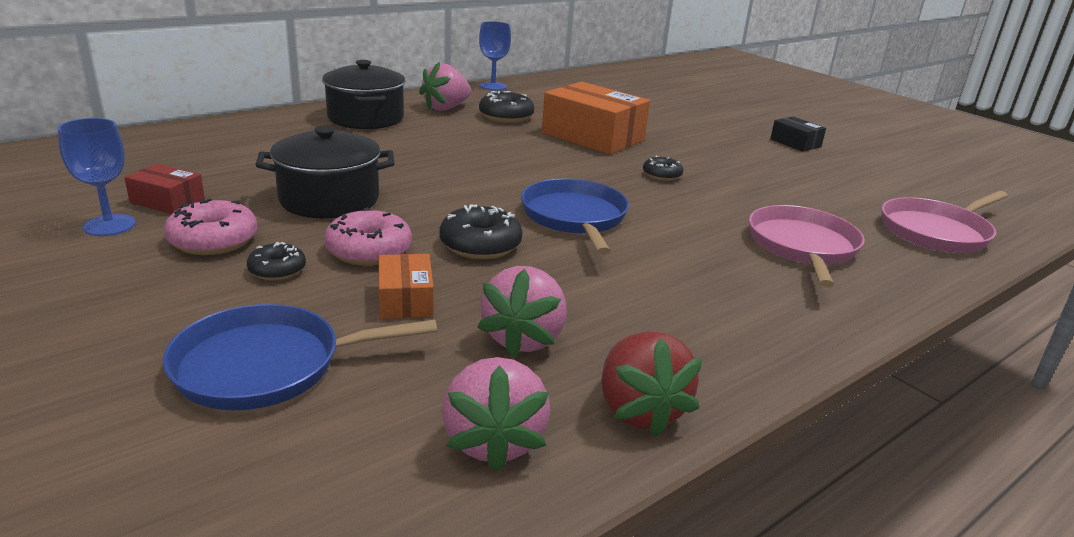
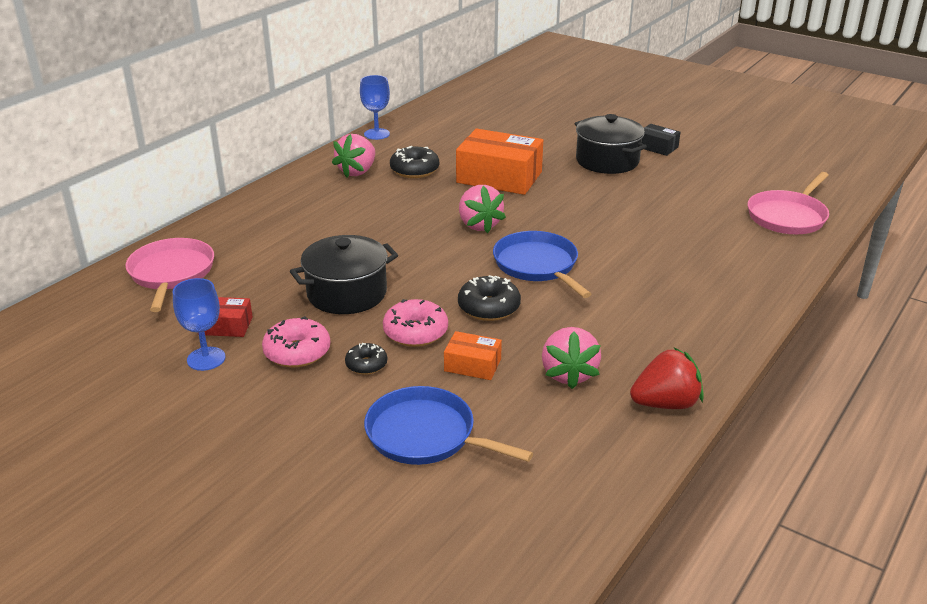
camera: 15 degrees left, 5 degrees up
(266, 366) = (425, 435): blue pan -> blue pan turned 60 degrees clockwise
(366, 118) = (300, 200): black pot -> black pot (607, 161)
(405, 299) = (472, 365): orange box -> orange box turned 45 degrees counterclockwise
(493, 441) = (596, 444): pink strawberry -> pink strawberry (479, 225)
(639, 410) = (665, 404): red strawberry -> red strawberry turned 75 degrees counterclockwise
(662, 175) = (575, 207): black donut -> none
(802, 246) = (705, 253): pink pan -> pink pan (171, 273)

